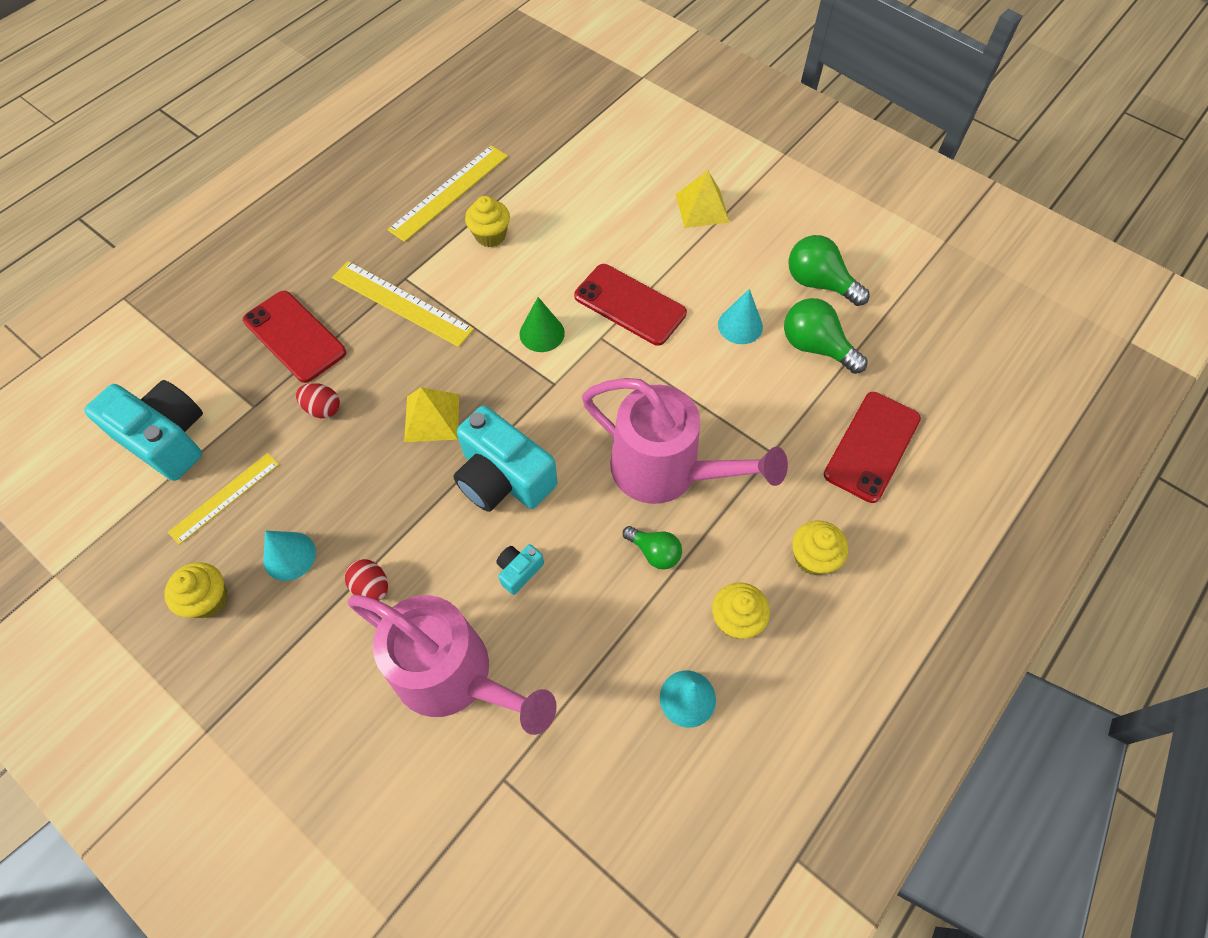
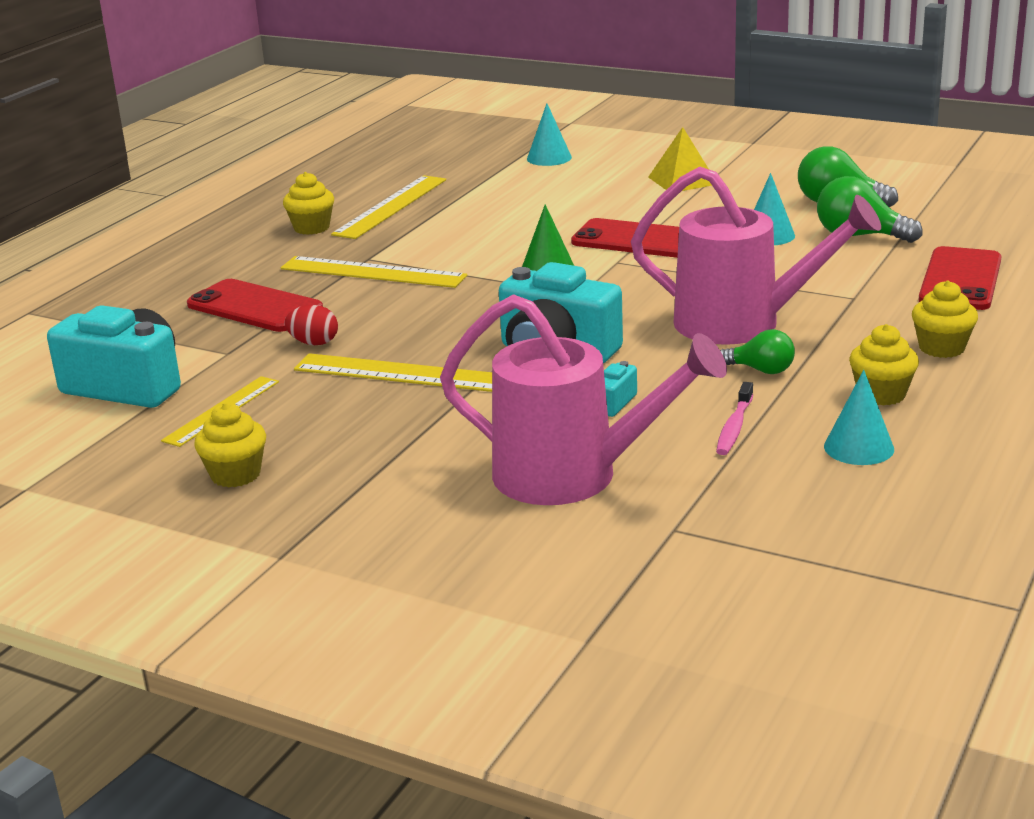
camera: 10 degrees left, 35 degrees down
(289, 556) = (323, 434): turquoise cone -> turquoise cone (549, 158)
(371, 587) = (437, 437): red egg -> none
(375, 477) = (401, 373): none -> yellow ruler
(432, 417) = (449, 330): yellow pyramid -> none
(490, 235) = (453, 223): yellow cupcake -> yellow cupcake (311, 228)
(602, 637) = (734, 427): none -> pink toothbrush

